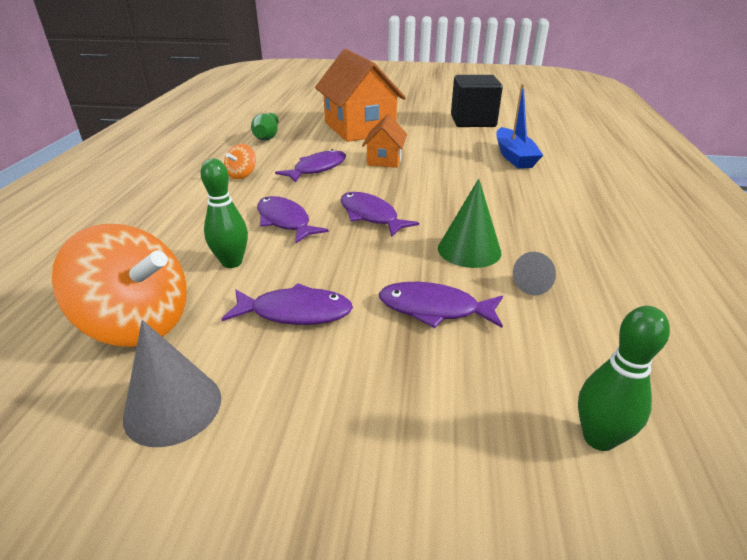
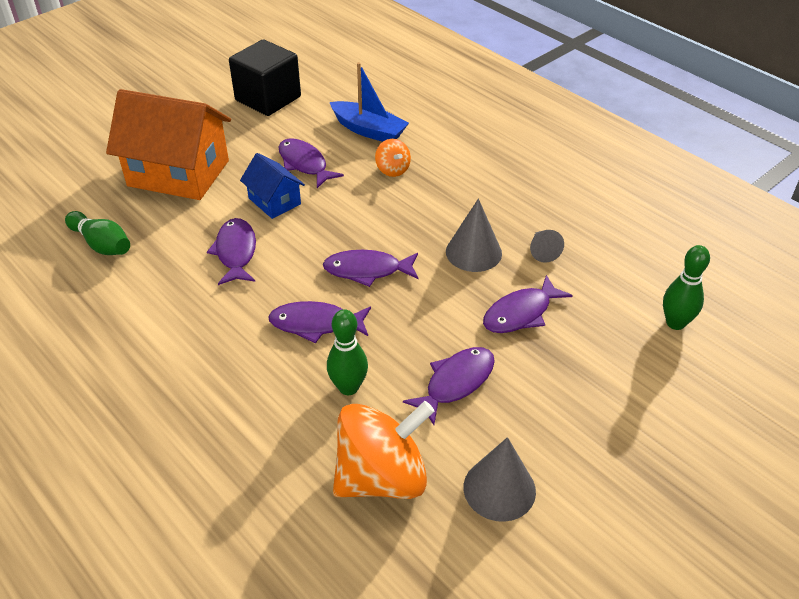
camera: 50 degrees left, 10 degrees up
(242, 175) = (181, 308): orange spinning top -> orange spinning top (392, 170)
(384, 159) = (274, 201): orange house -> blue house
(437, 153) = (304, 164): none -> purple fish
(469, 250) = (473, 252): green cone -> grey cone

